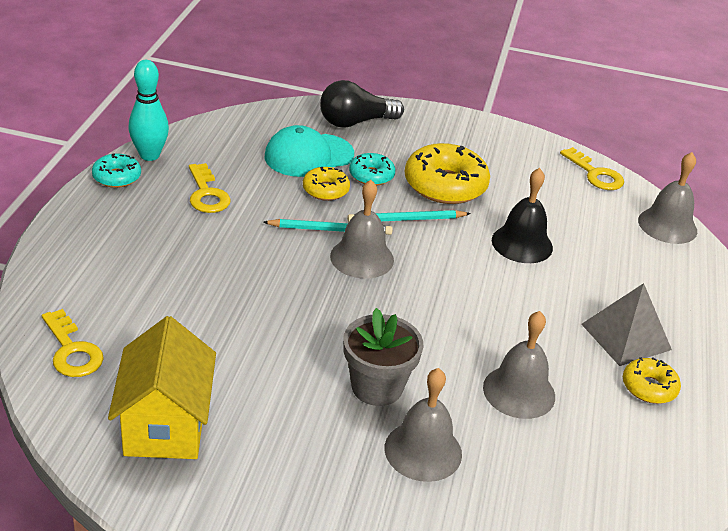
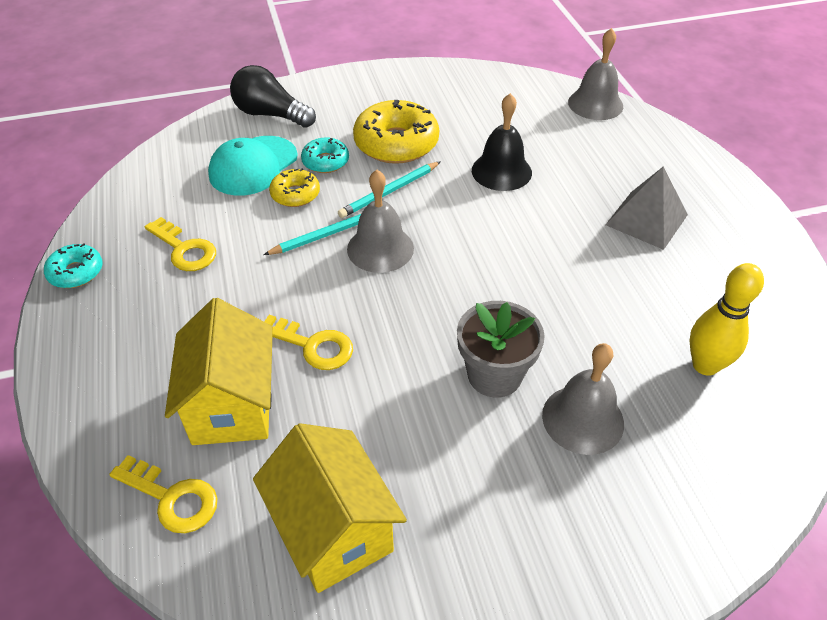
camera: 25 degrees left, 10 degrees up
(149, 155) = (94, 233): turquoise bowling pin -> none
(159, 313) = (232, 405): none -> yellow house
(355, 122) = (271, 114): black light bulb -> black light bulb turned 75 degrees clockwise
(519, 391) = (610, 315): grey bell -> none
(571, 466) = (705, 365): none -> yellow bowling pin
(595, 174) = (507, 81): yellow key -> yellow key (313, 346)
(649, 387) = (699, 258): yellow donut -> none

